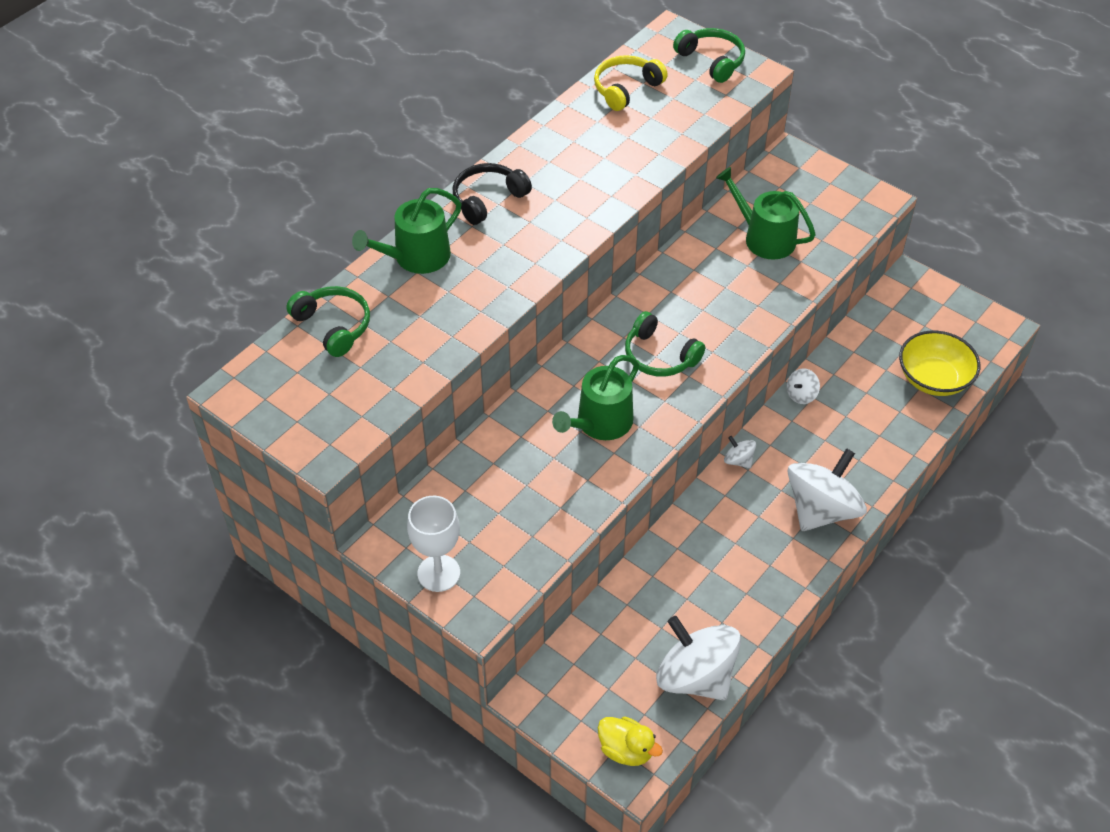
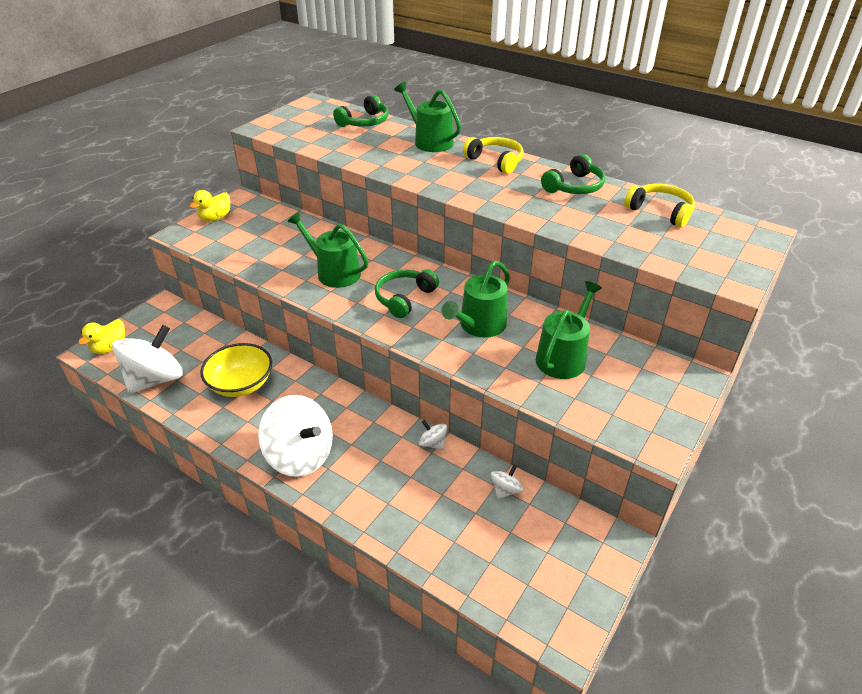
camera: 85 degrees right, 10 degrees down
(438, 573) = (215, 218): white goblet -> yellow duck
(488, 199) = (495, 161): black headphones -> yellow headphones
(711, 61) = (734, 255): green headphones -> green headphones (574, 187)
(713, 295) = (479, 326): none -> green watering can
(738, 460) = (355, 401): white spinning top -> white spinning top (505, 490)
(933, 379) = (469, 556): yellow bowl -> yellow bowl (241, 384)

